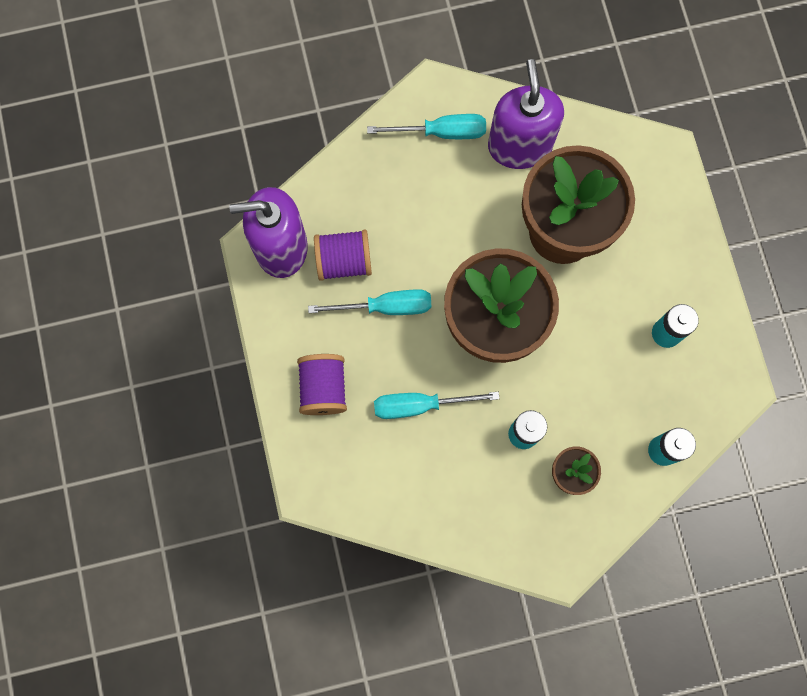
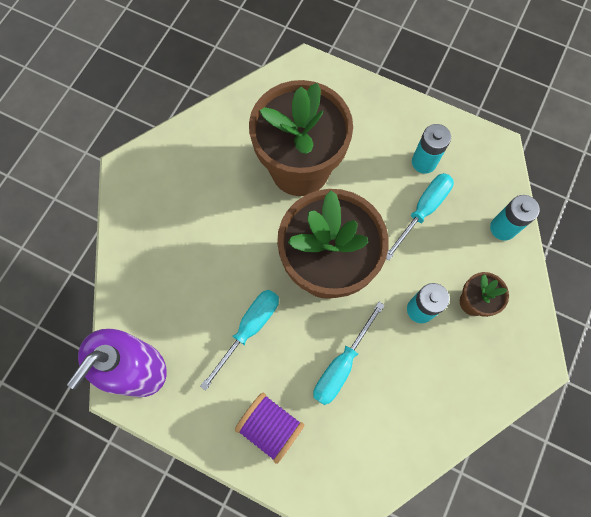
camera: 50 degrees left, 5 degrees down
(344, 261) = (190, 331): purple spool -> none
(441, 132) = (161, 188): turquoise screwdriver -> turquoise screwdriver (423, 210)
(519, 145) = (217, 147): purple soap dispenser -> none

